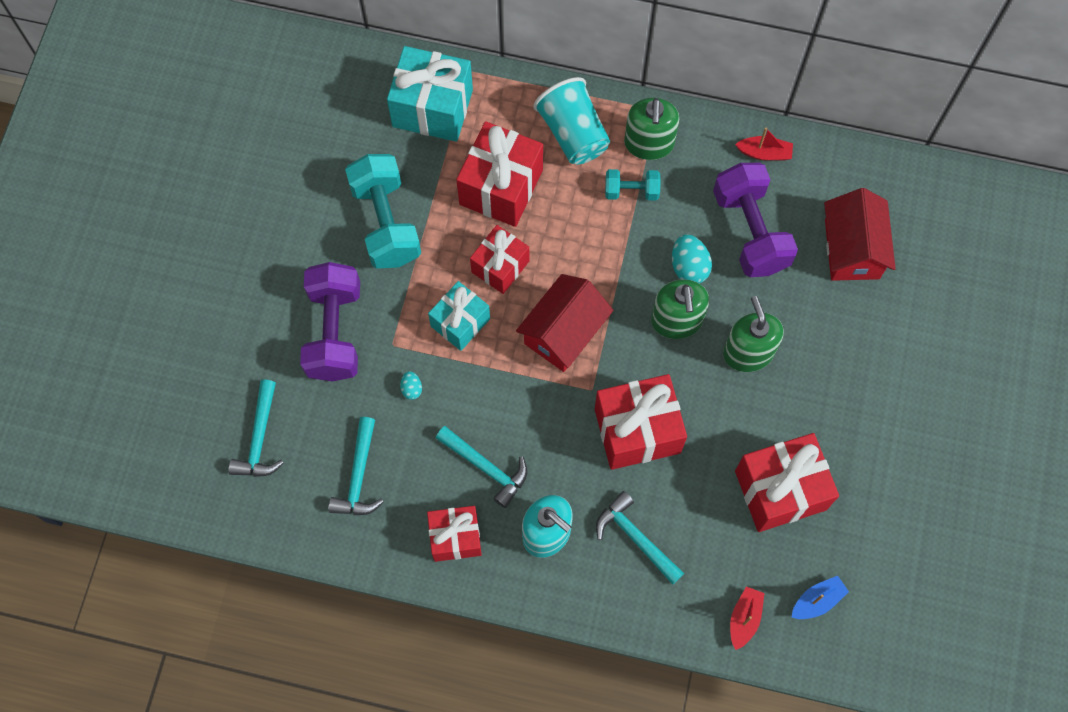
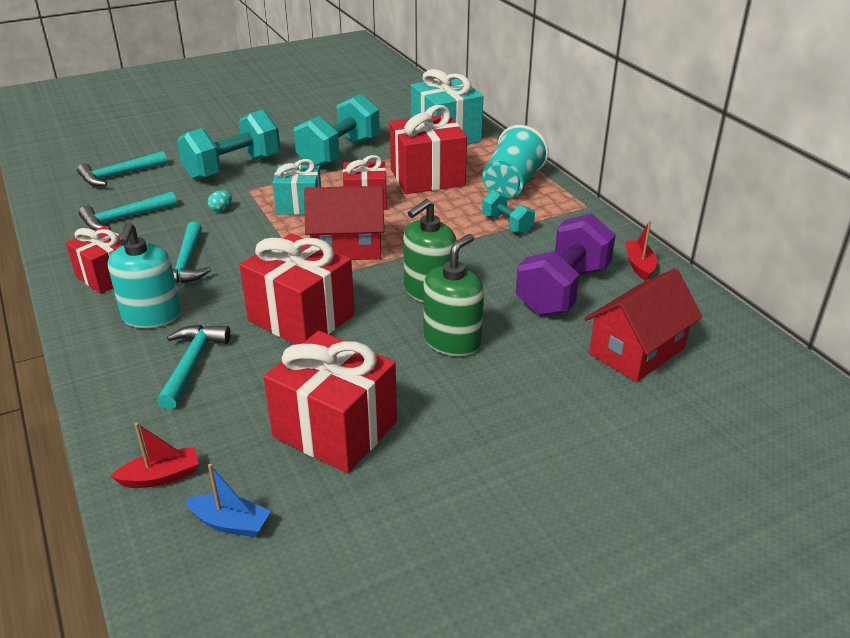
camera: 50 degrees right, 35 degrees down
(334, 332) = (233, 168): purple dumbbell -> turquoise dumbbell
(649, 143) = (556, 215): green soap dispenser -> none
(689, 267) = (485, 276): turquoise egg -> none
(764, 153) = (639, 265): red boat -> red boat turned 150 degrees counterclockwise

